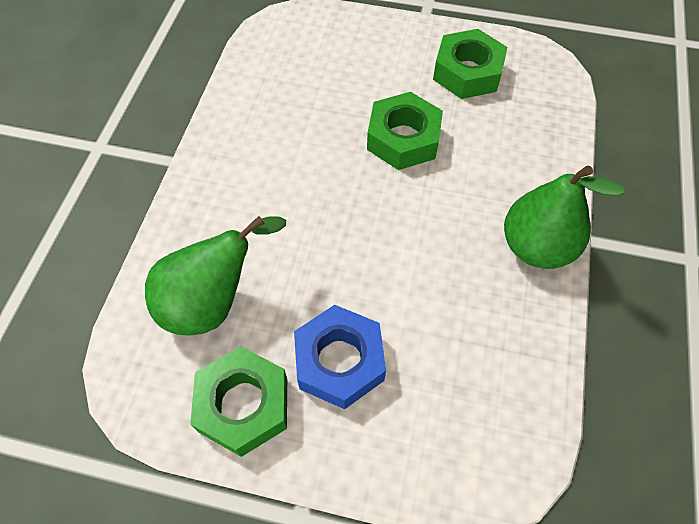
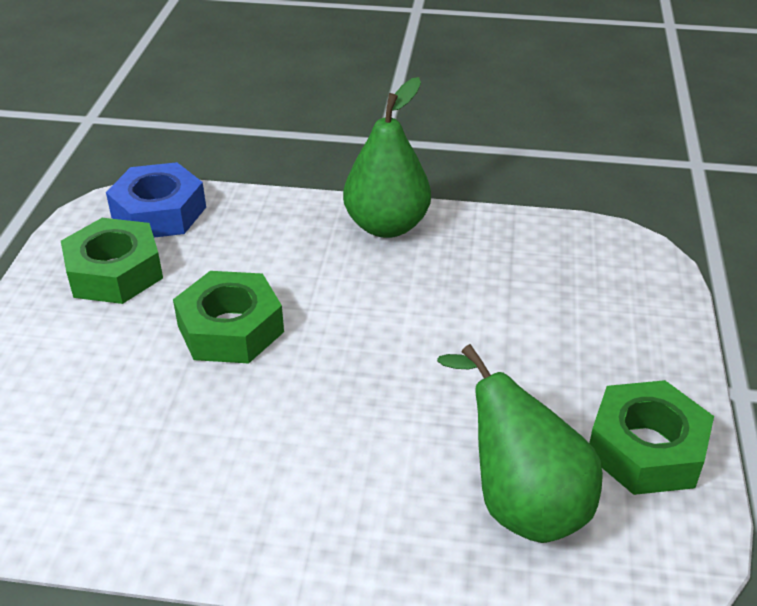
camera: 95 degrees left, 20 degrees down
(339, 361) = (564, 369): blue nut -> blue nut (159, 212)

